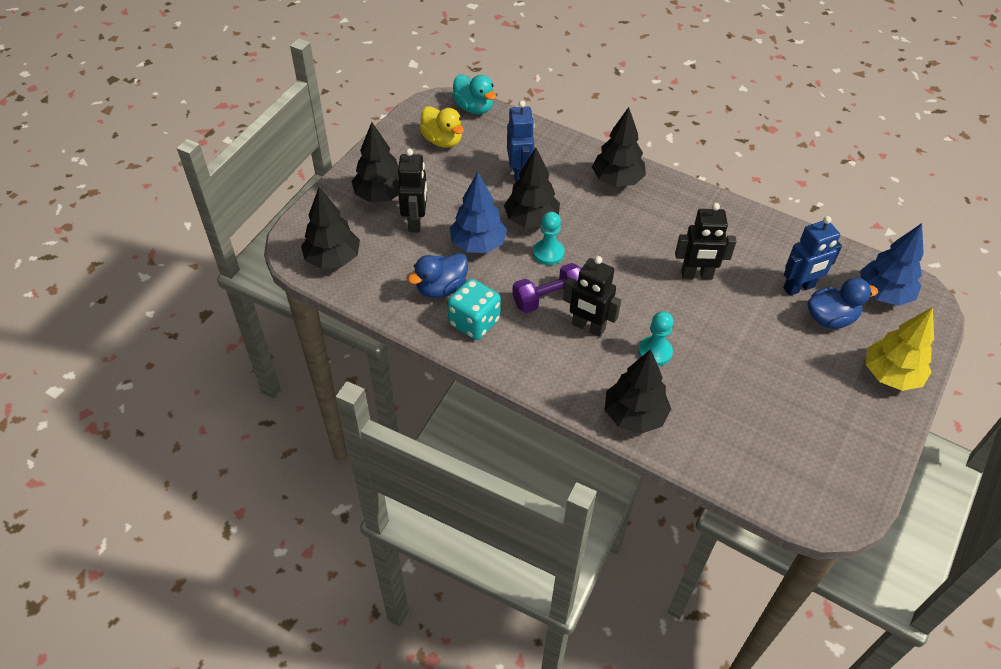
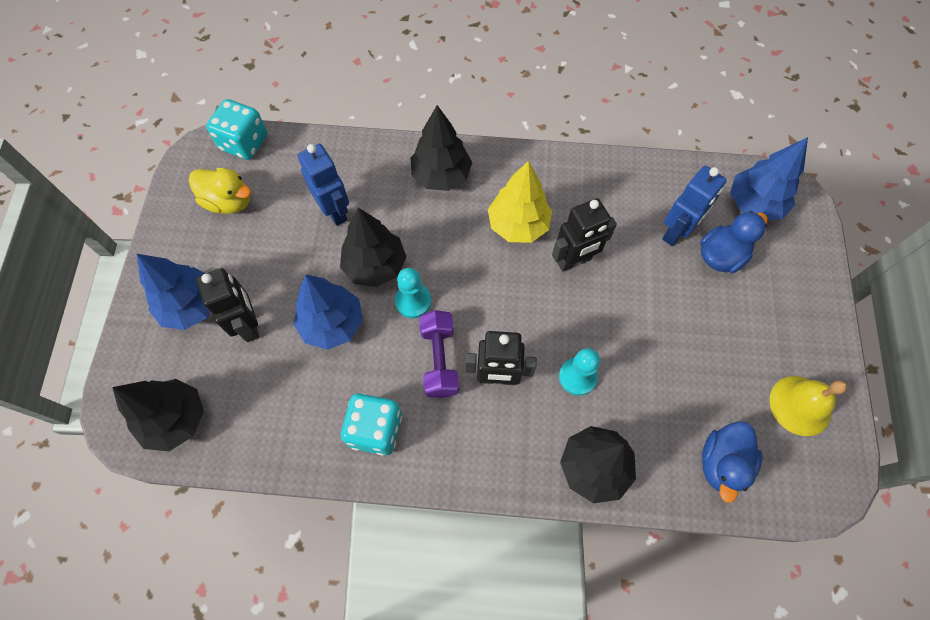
camera: 25 degrees left, 15 degrees up
(380, 195) = (191, 306): black tree -> blue tree
(441, 288) = (319, 401): blue duck -> blue duck (722, 463)
(474, 108) = (244, 143): turquoise duck -> turquoise dice
(548, 298) = (439, 360): purple dumbbell -> purple dumbbell turned 45 degrees counterclockwise
(842, 447) = (800, 405): none -> yellow bell
(890, 375) = (803, 297): yellow tree -> yellow tree (518, 225)

